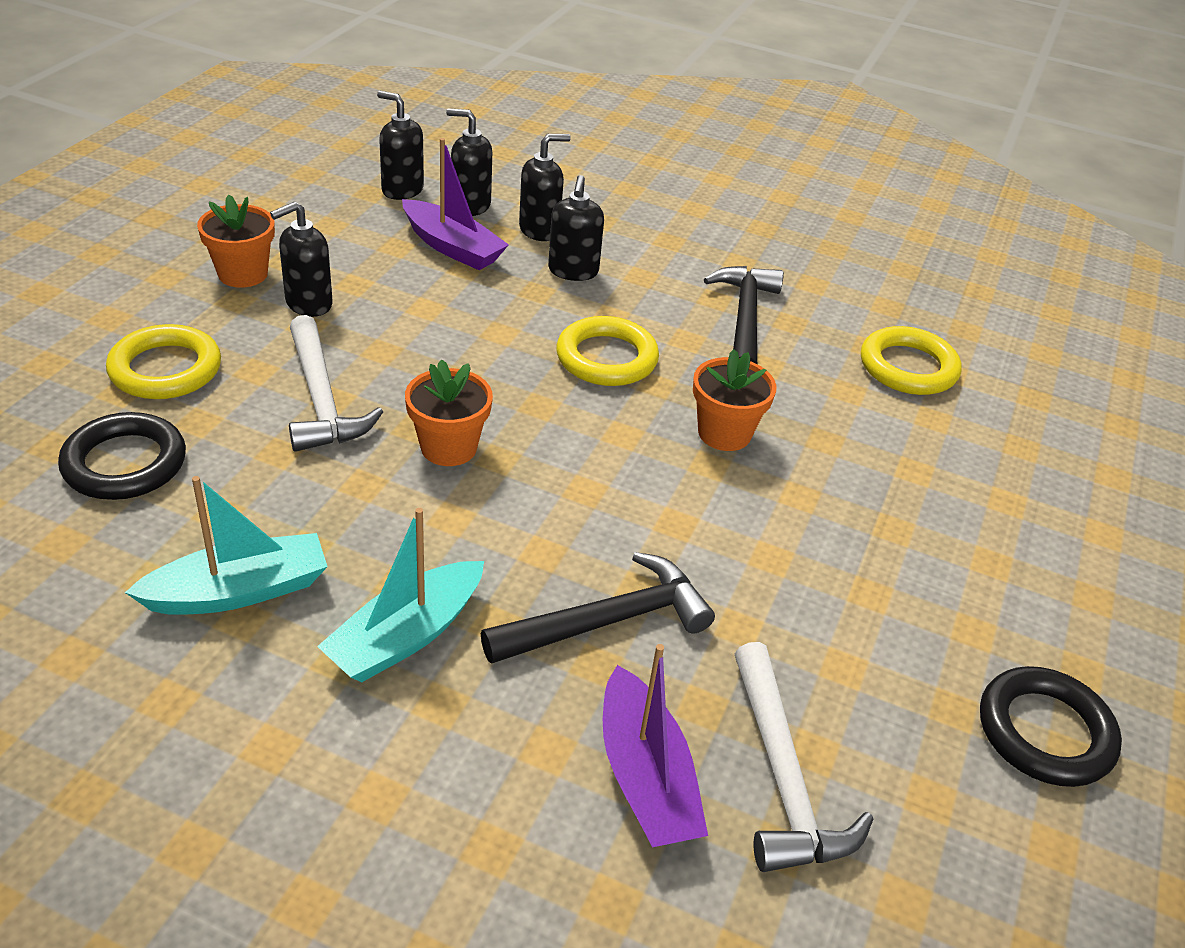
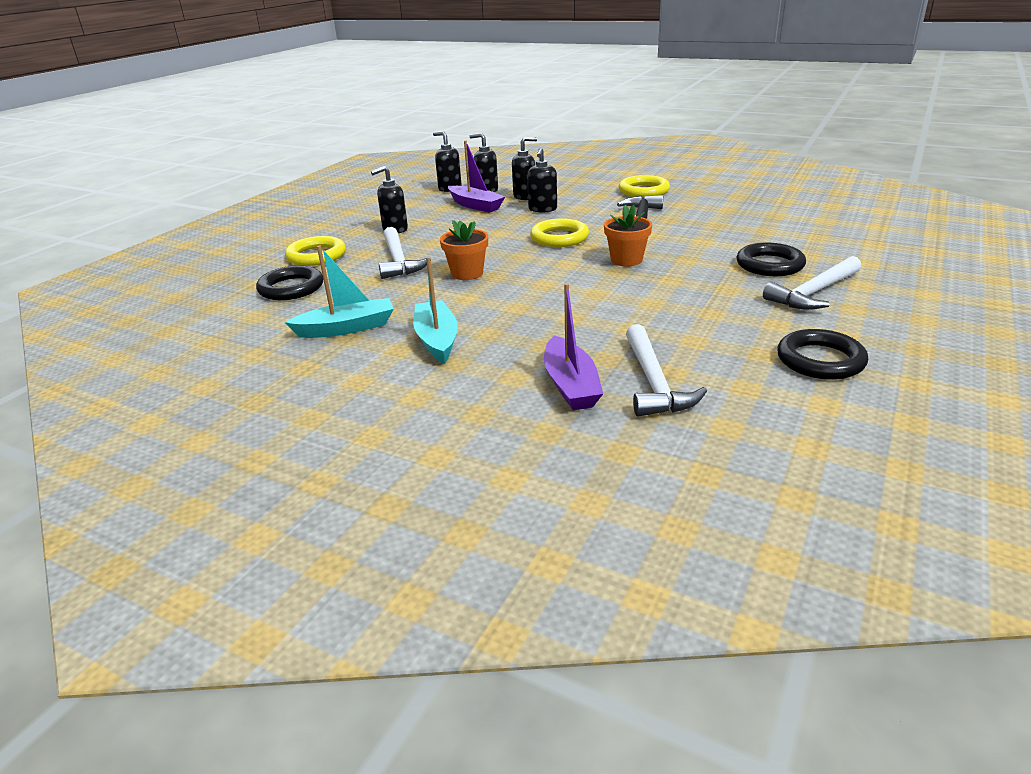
camera: 10 degrees right, 10 degrees down
(243, 274) = (361, 222): orange flower pot -> none
(406, 636) = (437, 340): turquoise boat -> turquoise boat turned 120 degrees clockwise
(607, 621) = (552, 330): black hammer -> none
(908, 367) = (739, 230): yellow ring -> yellow ring (643, 191)
(960, 468) = (770, 265): none -> black ring
(1031, 551) = (814, 293): none -> white hammer

